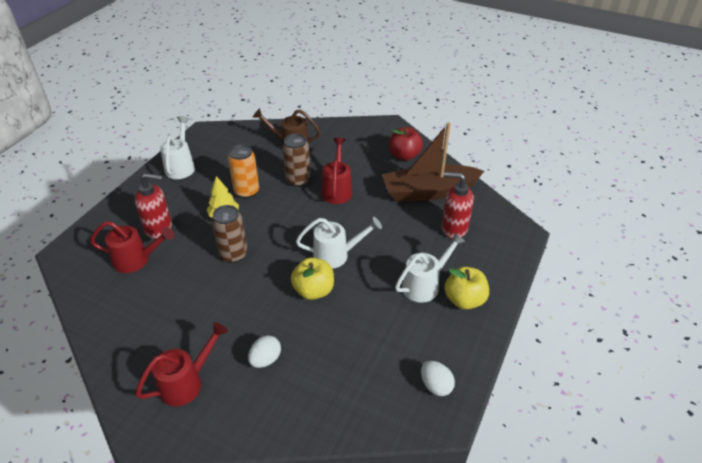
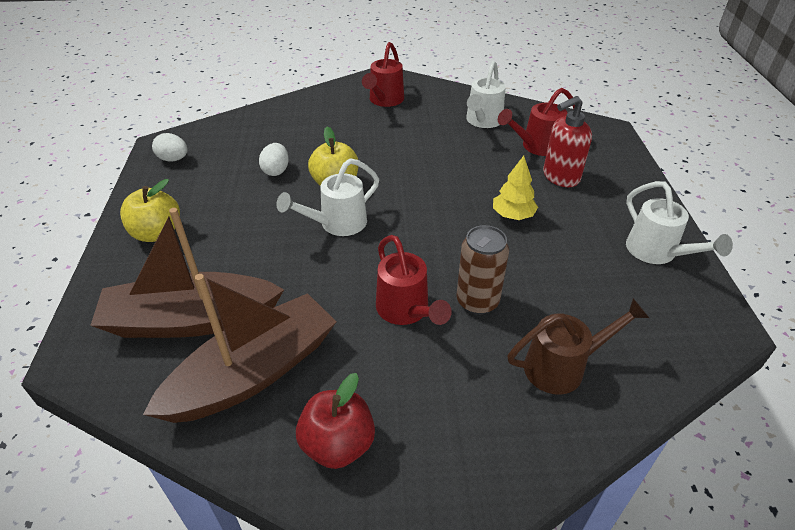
camera: 150 degrees right, 0 degrees up
(233, 254) = (451, 183): brown can -> none
(246, 191) = (525, 254): orange can -> none
(265, 359) = (336, 128): white egg -> white egg (276, 171)
(424, 285) = (211, 231): white watering can -> white watering can (482, 121)
(454, 228) = (191, 320): red soap dispenser -> brown boat

